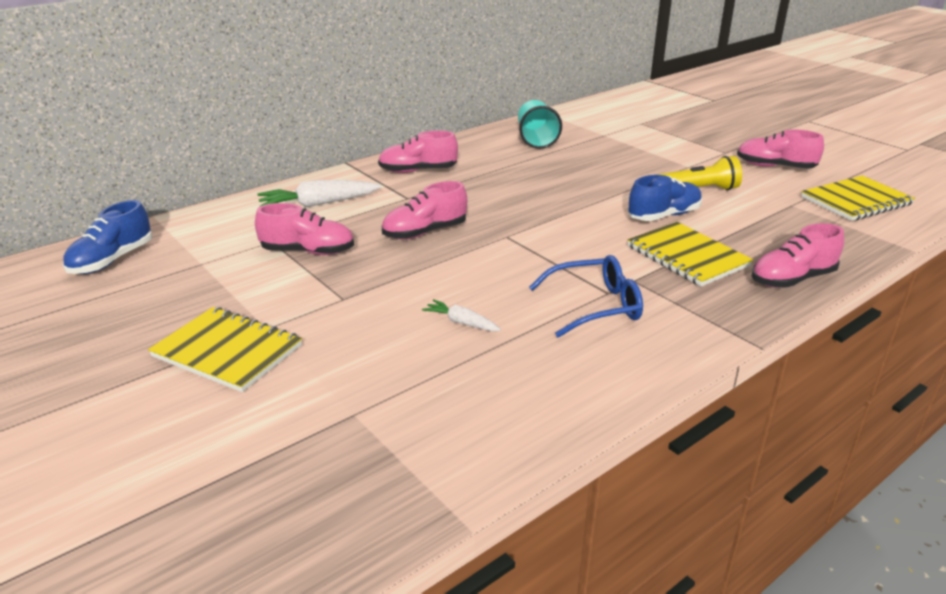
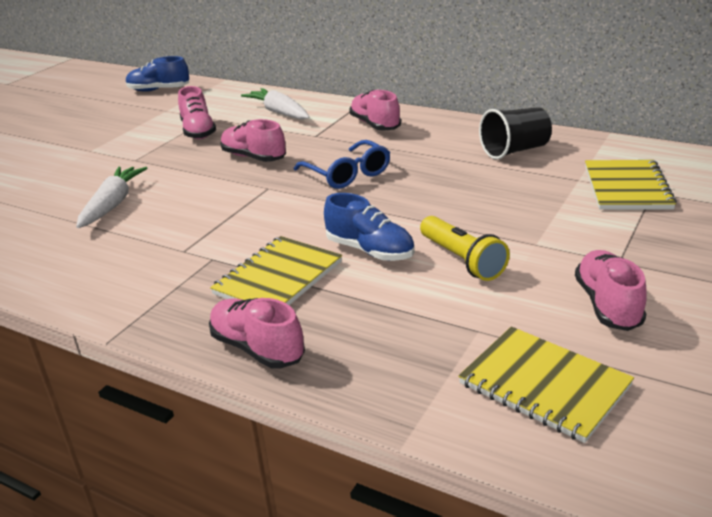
camera: 70 degrees right, 0 degrees up
(227, 351) = (60, 149): yellow notebook -> yellow notebook (627, 187)
(461, 323) = (113, 204): white carrot -> white carrot, size x1.83
(536, 139) = (515, 151): turquoise cup -> black cup
(596, 306) = (157, 250): blue glasses -> blue glasses (348, 174)

